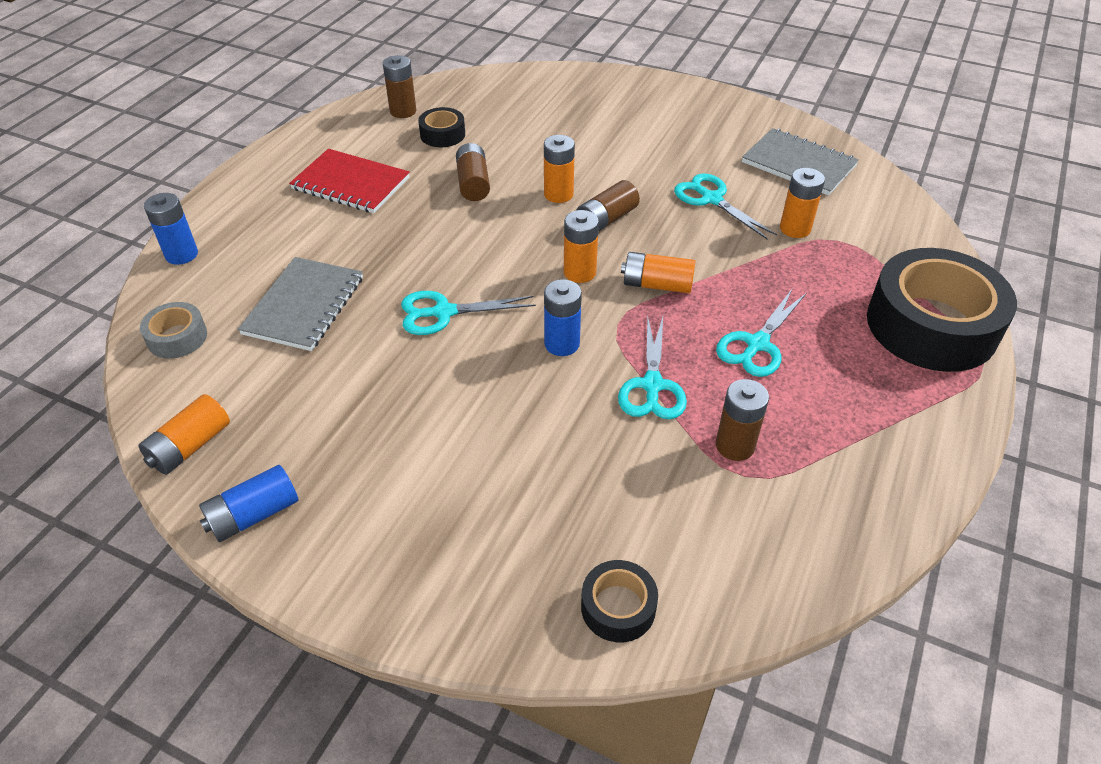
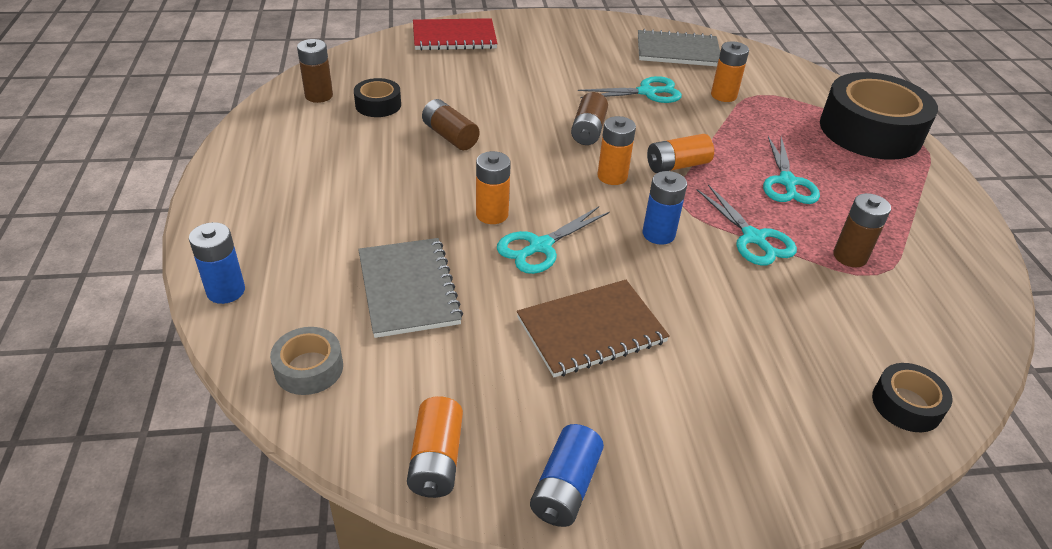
camera: 35 degrees left, 5 degrees down
(351, 183) = (336, 170): red notebook -> red notebook (454, 37)
(407, 402) = (591, 330): none -> brown notebook
(558, 194) = (530, 123): orange battery -> orange battery (492, 214)
(711, 199) = (647, 92): turquoise scissors -> turquoise scissors turned 150 degrees clockwise

